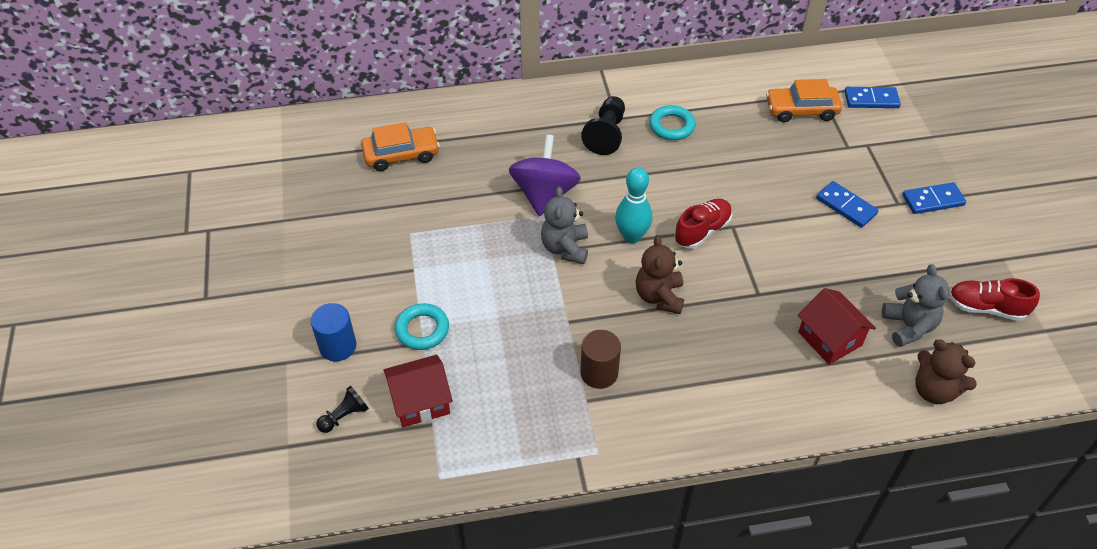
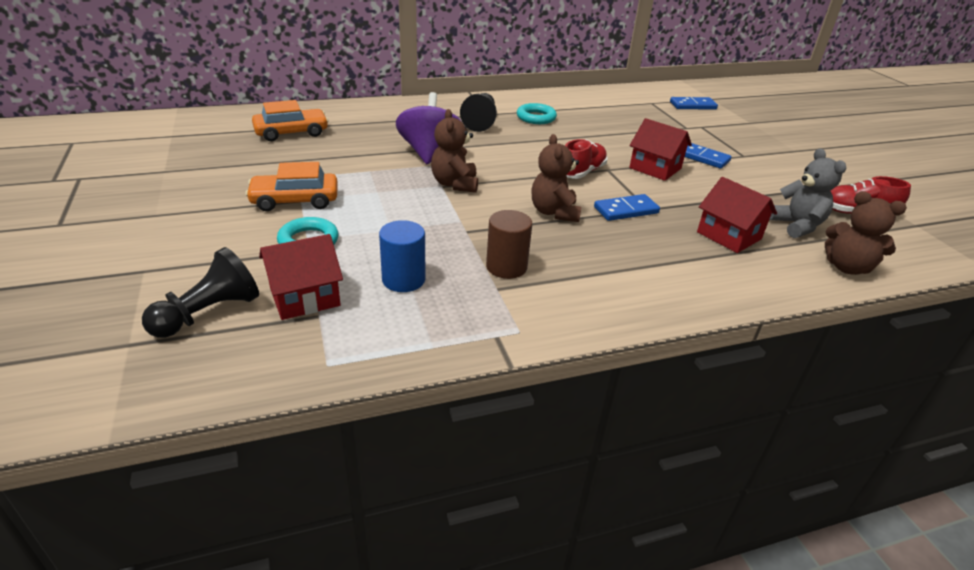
camera: 10 degrees left, 15 degrees down
(338, 346) = (209, 256): blue cylinder -> blue cylinder (403, 279)
(344, 416) = (209, 313): black pawn -> black pawn, size x1.65
(565, 248) = (455, 184): grey teddy bear -> brown teddy bear
(631, 236) = (517, 176): turquoise bowling pin -> none
(786, 225) = (655, 168): none -> red house
(801, 110) = (640, 110): orange car -> orange car (295, 200)
(933, 200) = (771, 154): blue domino -> blue domino (626, 210)

